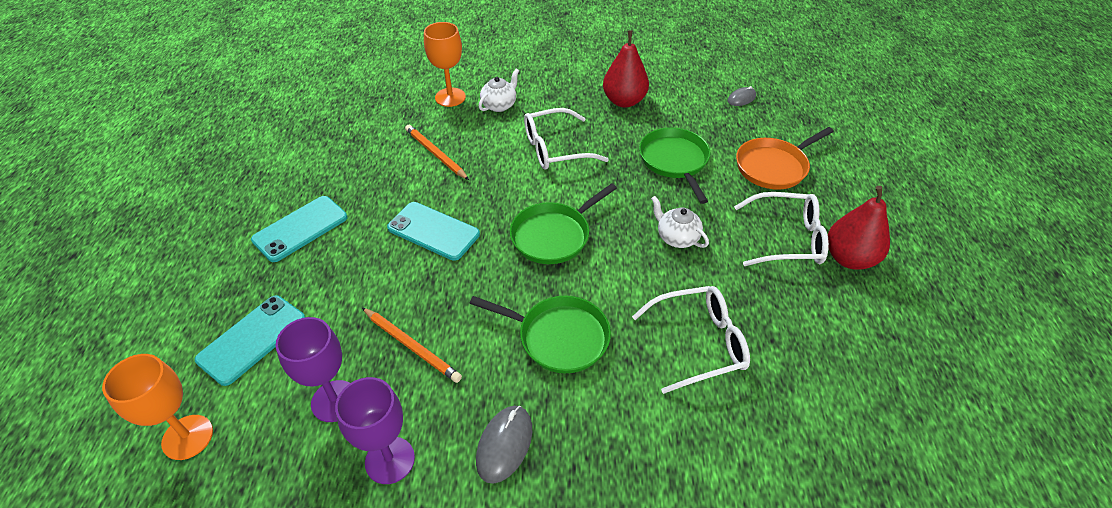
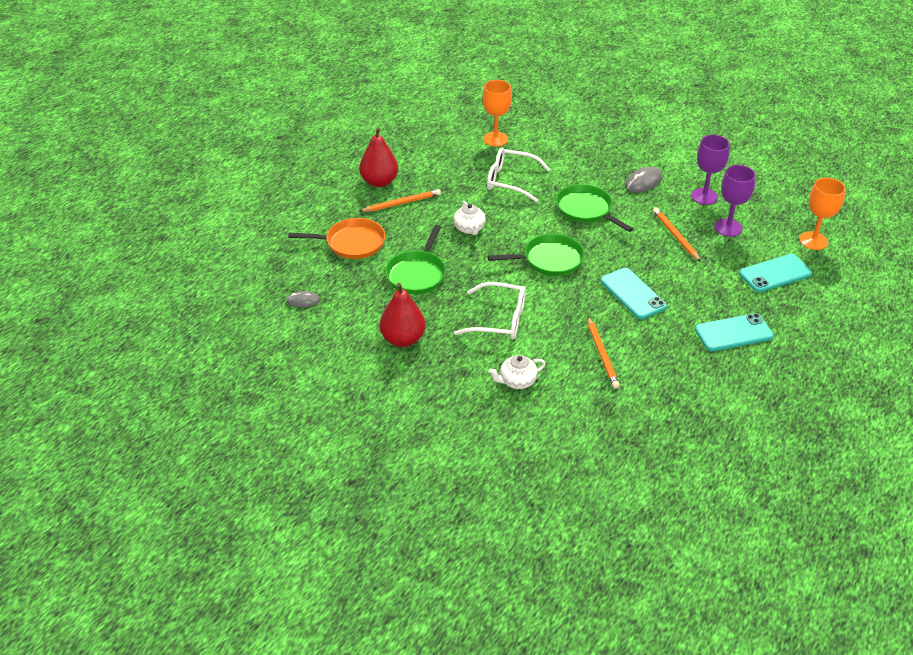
camera: 150 degrees left, 5 degrees down
(450, 97) = (558, 410): orange goblet -> orange goblet (495, 139)
(787, 239) = (401, 203): white glasses -> orange pencil

